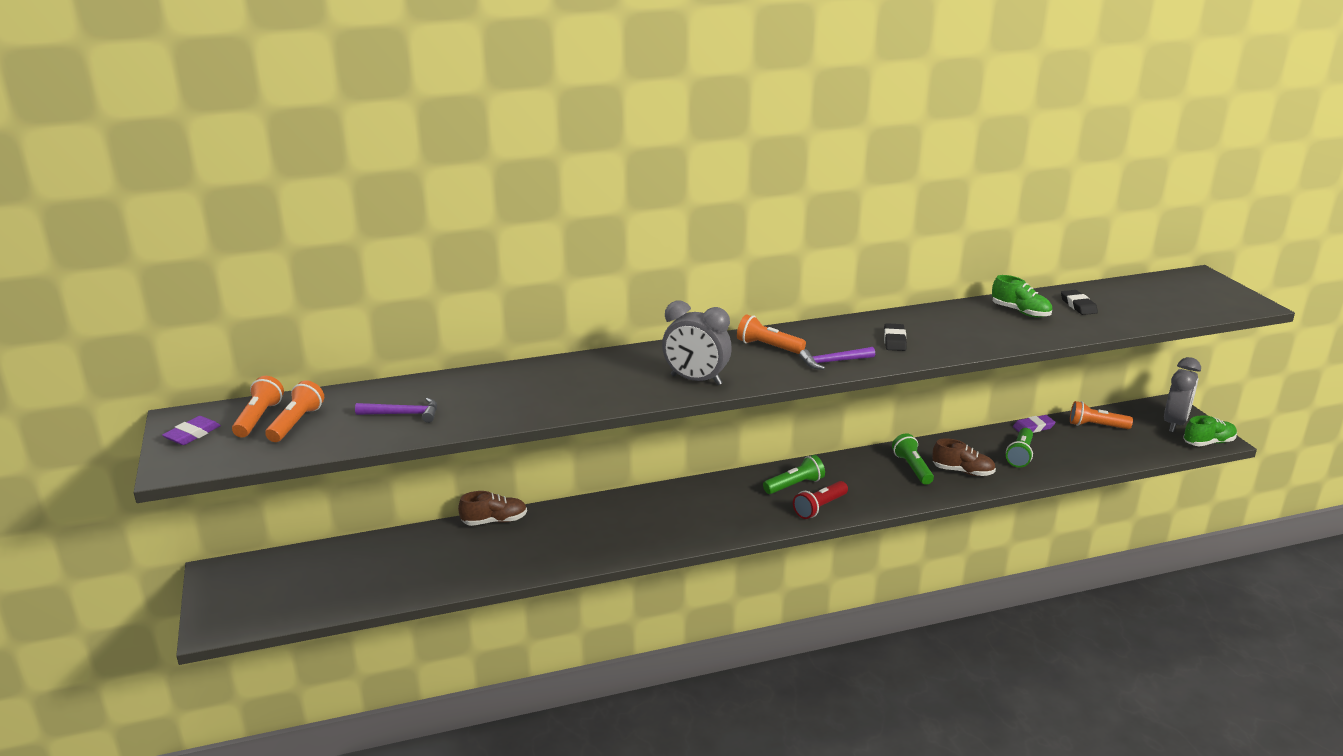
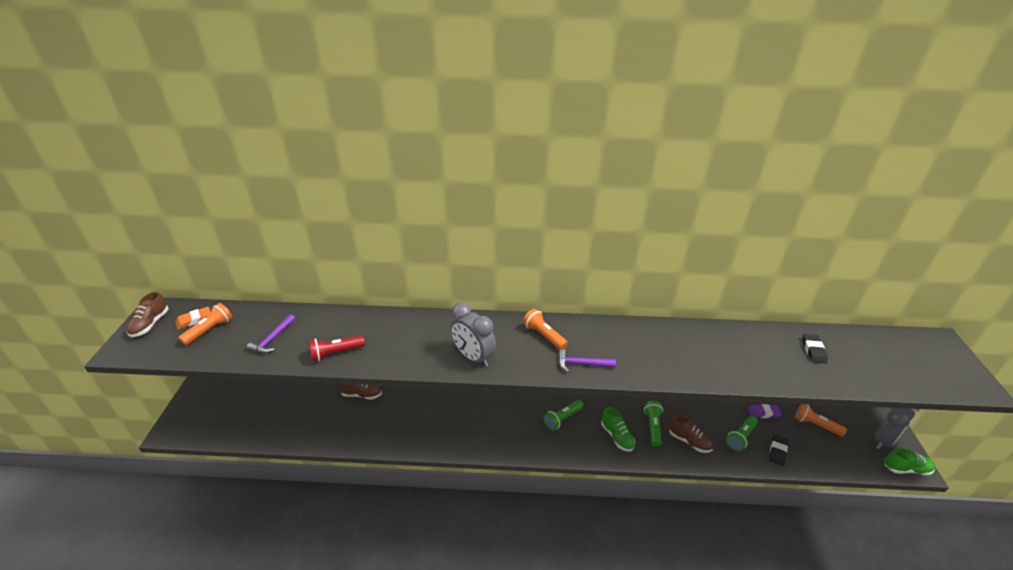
camera: 20 degrees right, 10 degrees up
(192, 434) = (150, 324): purple eraser -> brown shoe
(259, 418) = (194, 320): orange flashlight -> orange eraser
(403, 414) = (273, 339): purple hammer -> purple hammer turned 90 degrees clockwise
(795, 485) = (562, 419): green flashlight -> green flashlight turned 150 degrees clockwise
(819, 507) = (569, 445): red flashlight -> red flashlight (335, 353)
(894, 340) = (641, 353): black eraser -> black eraser (777, 451)
(1020, 312) = (759, 346): green shoe -> green shoe (617, 436)

